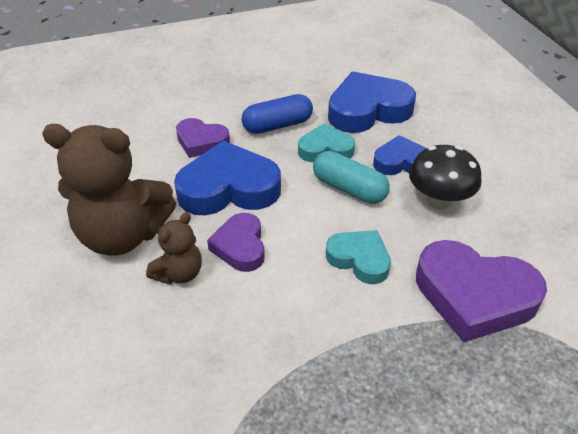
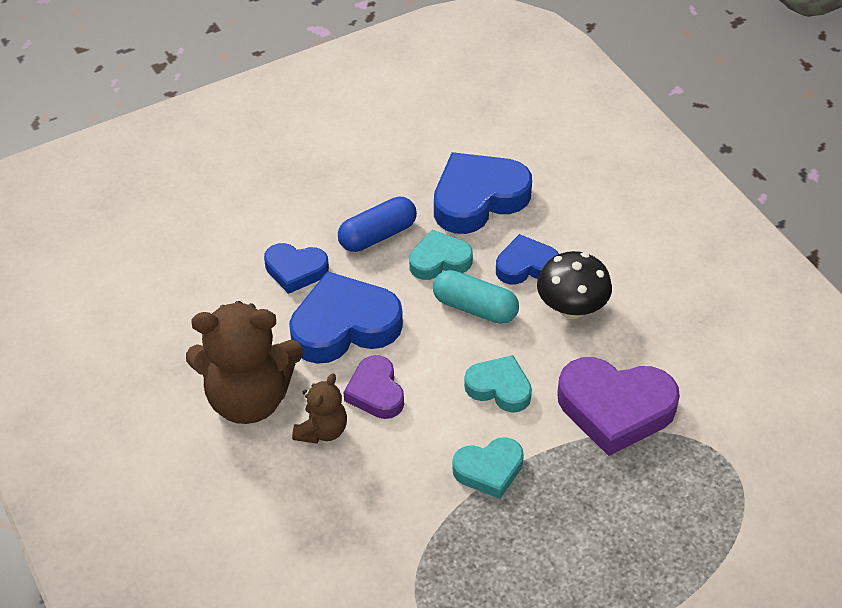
camera: 10 degrees left, 5 degrees up
(201, 142) = (295, 270): purple heart -> blue heart
(334, 337) = (489, 470): none -> turquoise heart

